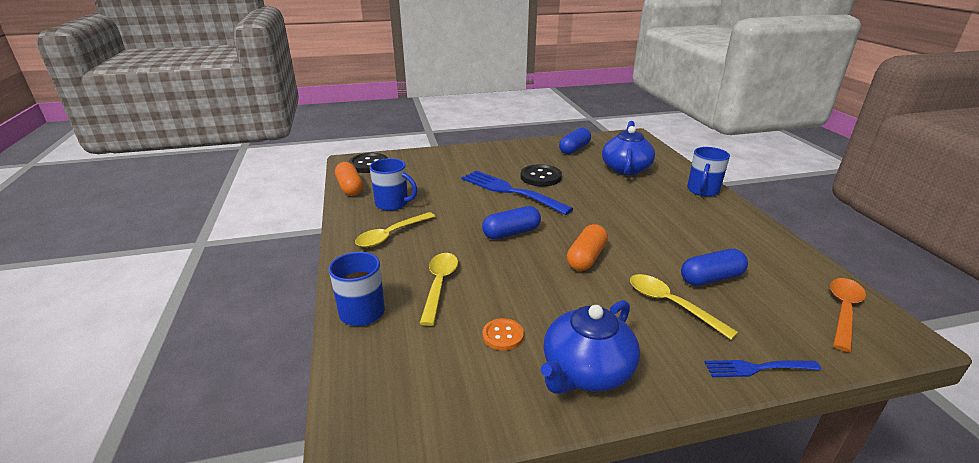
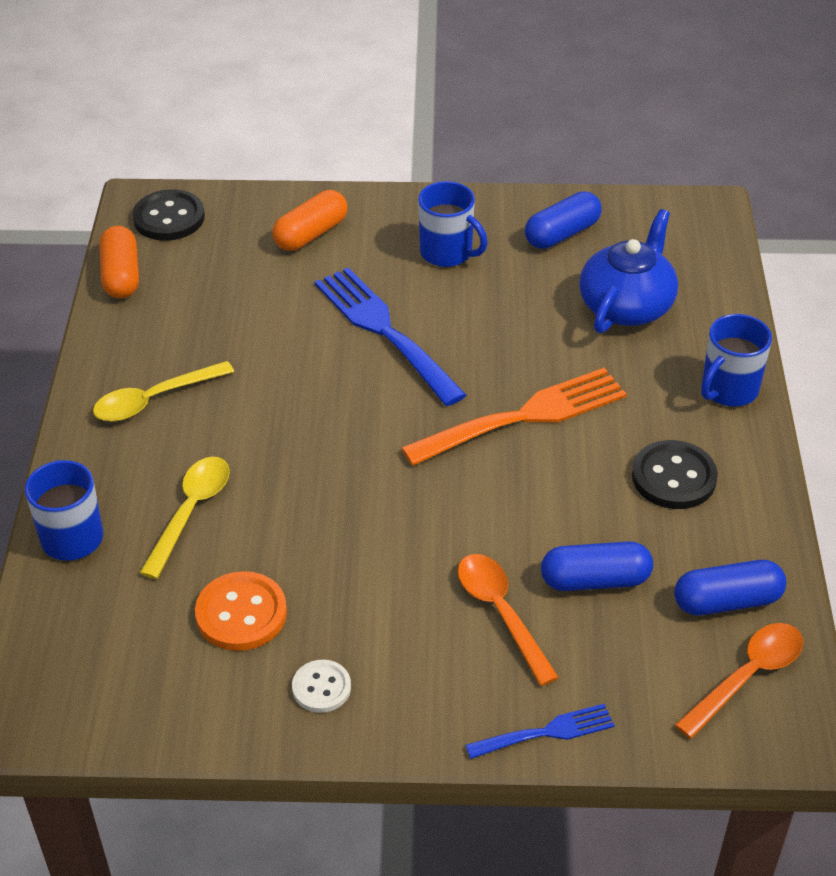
camera: 15 degrees right, 15 degrees up
(393, 204) = (179, 328): blue mug -> blue mug (447, 253)
(503, 335) = (241, 613): orange button -> orange button, size x1.61
(511, 233) = (340, 429): blue capsule -> blue capsule (727, 601)
(540, 177) = (456, 303): black button -> black button (673, 477)
(586, 258) = (429, 503): orange capsule -> orange capsule (311, 234)
(586, 371) = (321, 688): blue teapot -> white button
(609, 214) = (523, 417): none -> orange fork
(671, 305) = (501, 613): yellow spoon -> orange spoon
(757, 368) = (546, 732): blue fork -> blue fork turned 150 degrees clockwise

